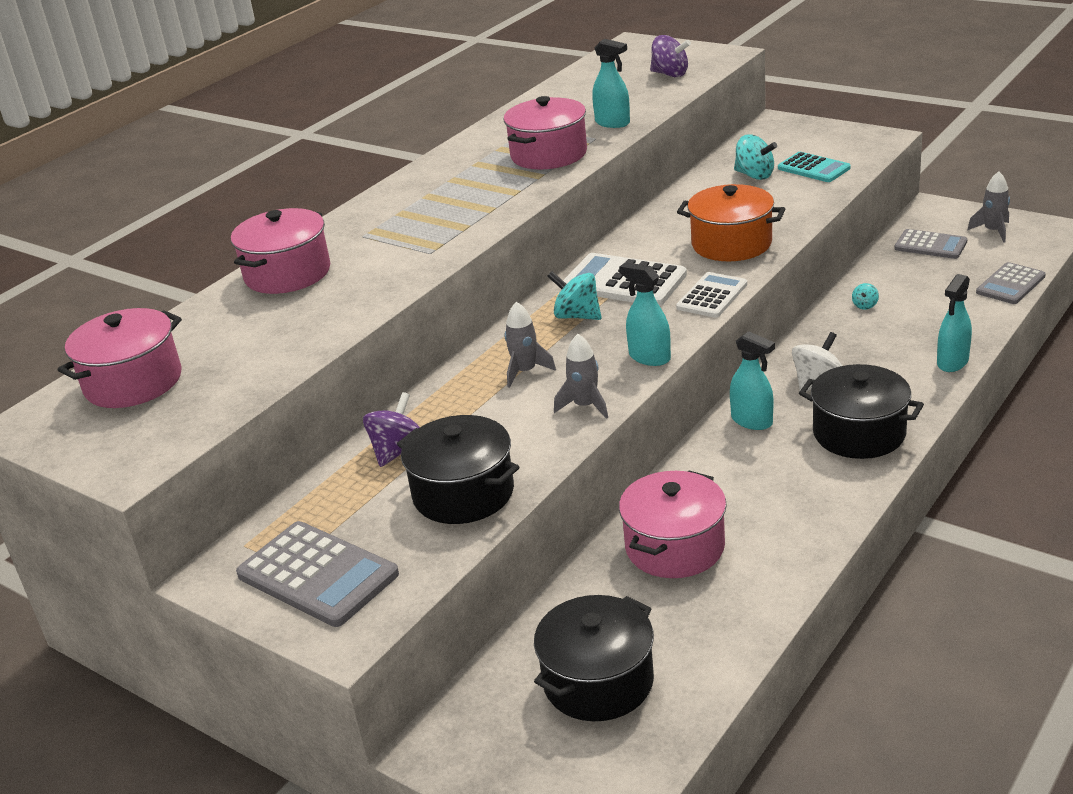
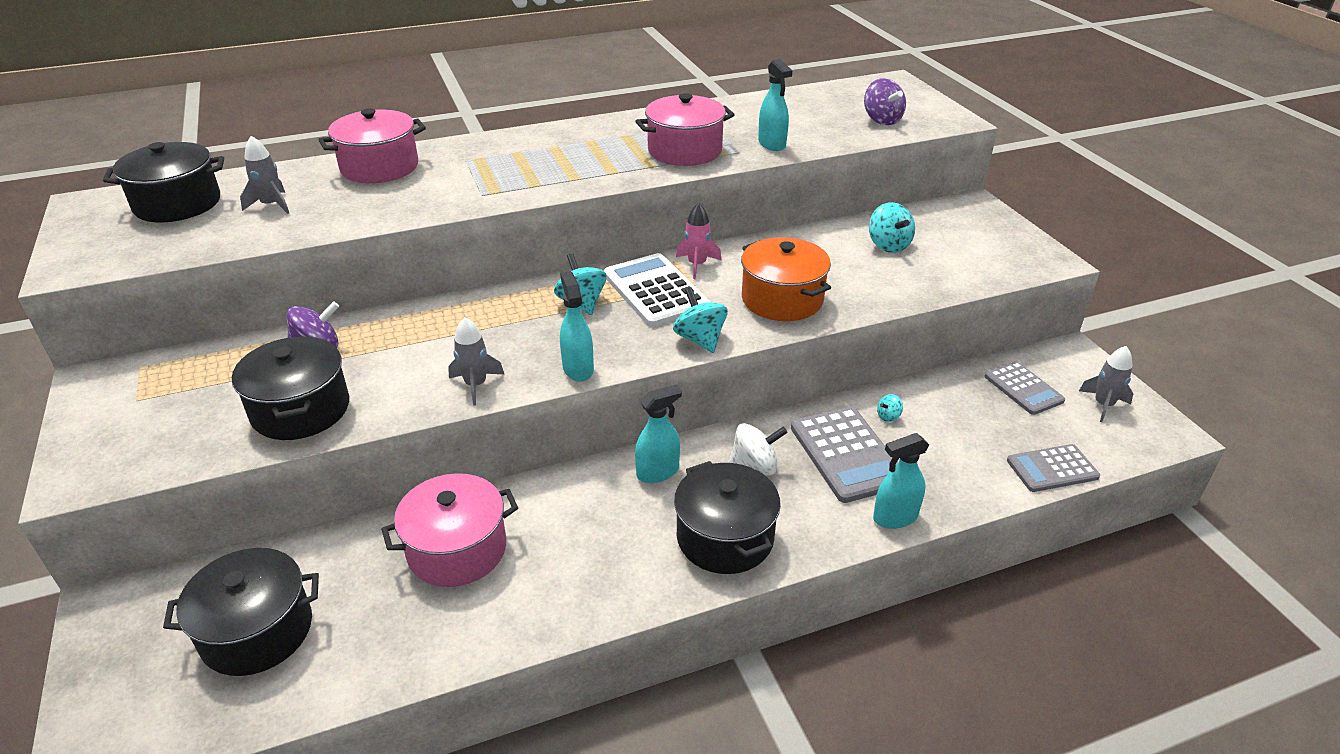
camera: 30 degrees right, 5 degrees up
(133, 382) = (177, 204): pink pot -> black pot
(317, 575) = (137, 418): grey calculator -> grey calculator (847, 454)
(525, 372) = (482, 331): grey rocket -> grey rocket (271, 205)
(628, 250) = (697, 265): none -> pink rocket
(712, 296) = (700, 339): white calculator -> turquoise spinning top
(752, 421) = (658, 472): turquoise spray bottle -> turquoise spray bottle turned 105 degrees counterclockwise
(813, 168) = (948, 262): turquoise calculator -> none

